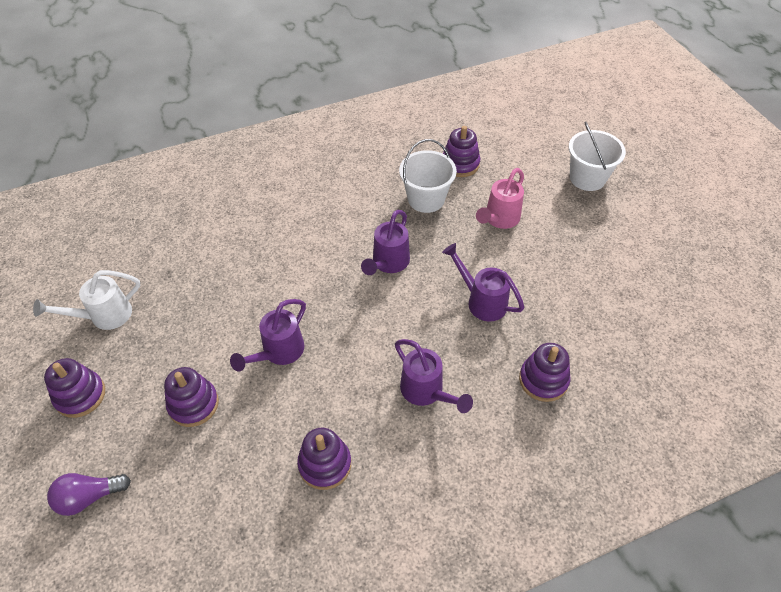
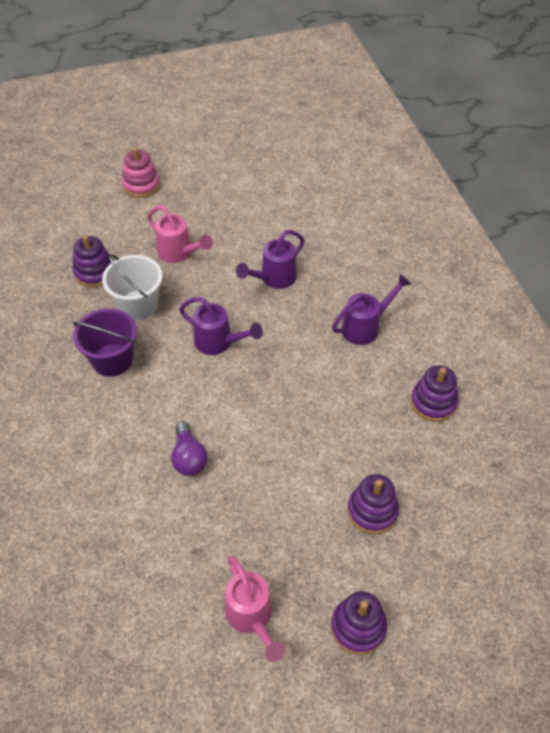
camera: 85 degrees left, 0 degrees up
(89, 497) = (472, 598): purple light bulb -> purple light bulb (189, 458)
(104, 316) = (251, 617): white watering can -> pink watering can
(279, 352) = (316, 437): purple watering can -> none
(360, 192) = (112, 360): none -> purple bucket
(543, 380) = (357, 252): purple stacking toy -> none
(587, 178) = (141, 185): white bucket -> pink stacking toy

